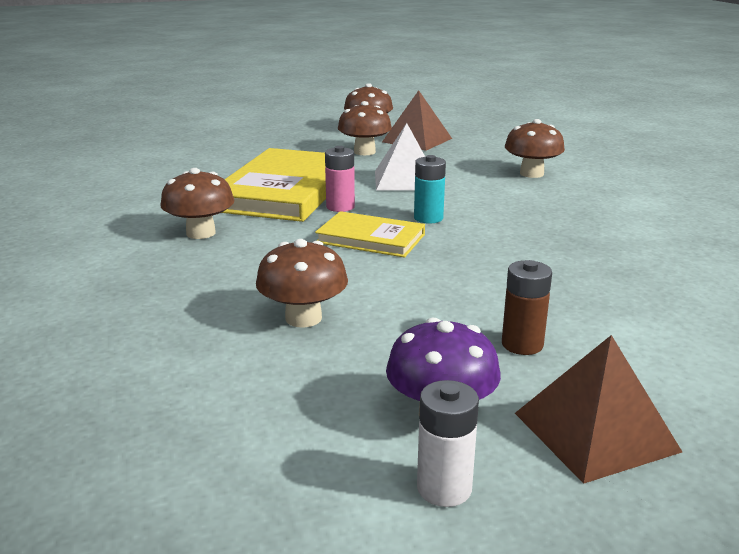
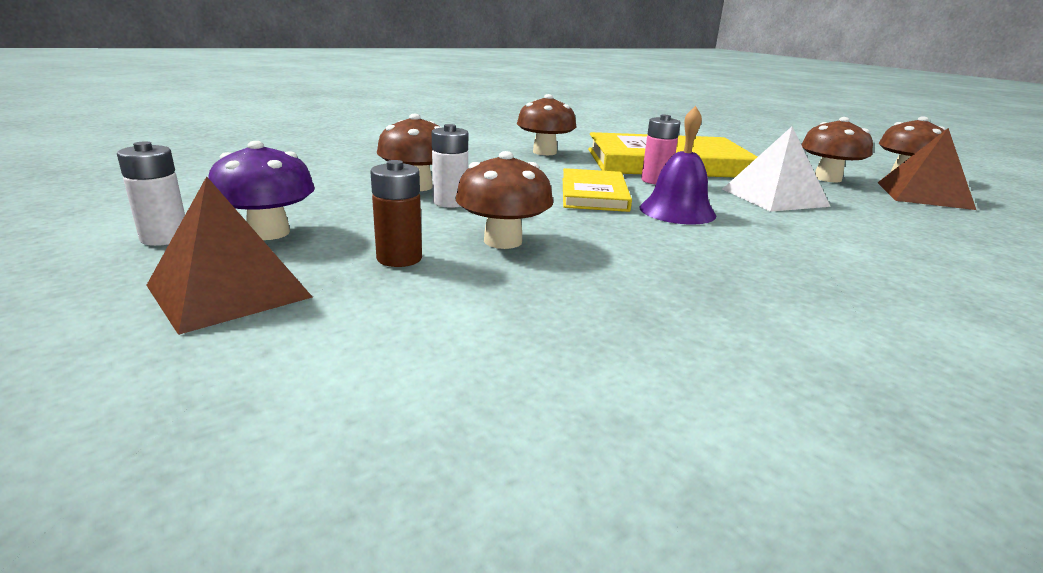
camera: 70 degrees right, 0 degrees up
(369, 306) = (450, 202): none -> white battery
(428, 218) = (677, 211): turquoise battery -> purple bell
(531, 174) = (936, 256): brown mushroom -> brown mushroom (503, 241)

